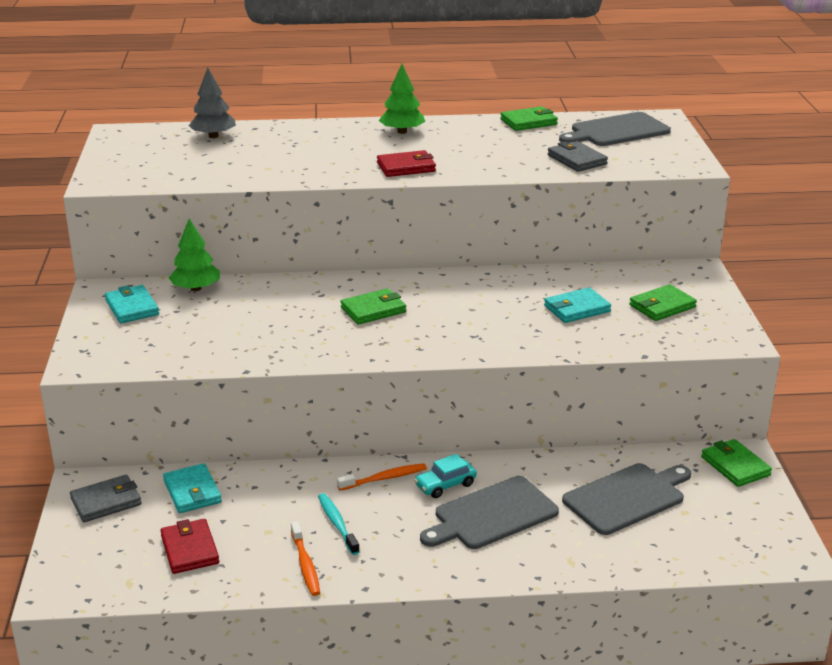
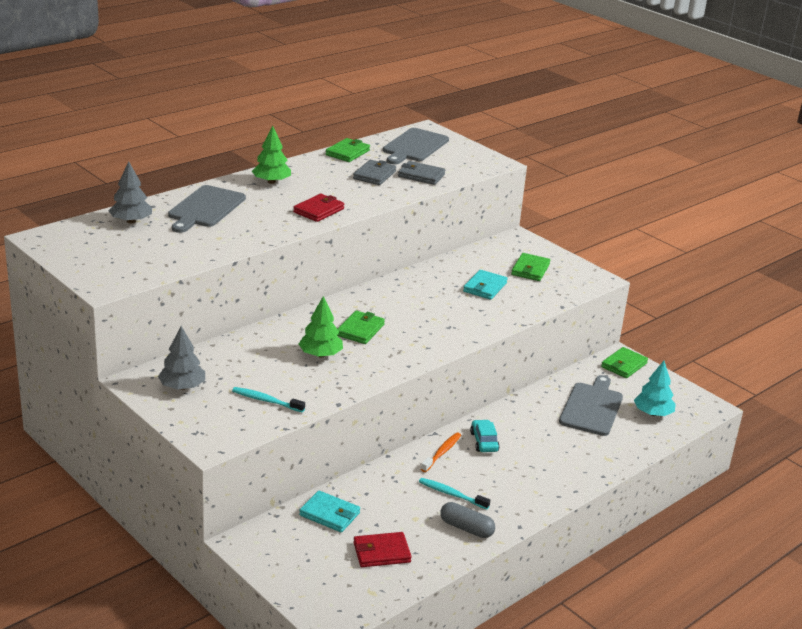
camera: 40 degrees left, 0 degrees up
(106, 502) = (278, 547): grey wallet -> grey wallet (374, 175)
(132, 307) = (182, 387): turquoise wallet -> grey tree
(184, 345) = (266, 401): none -> turquoise toothbrush
(189, 549) = (381, 552): red wallet -> red wallet turned 45 degrees counterclockwise
(196, 288) = (209, 355): green tree -> green tree (320, 355)
(305, 564) = (466, 528): orange toothbrush -> grey capsule
(445, 485) = (484, 442): turquoise car -> turquoise car turned 150 degrees clockwise
(492, 515) = (533, 449): grey cutting board -> grey cutting board (205, 208)
(701, 534) = (653, 413): none -> turquoise tree
(735, 466) = (624, 365): green wallet -> green wallet turned 75 degrees counterclockwise

